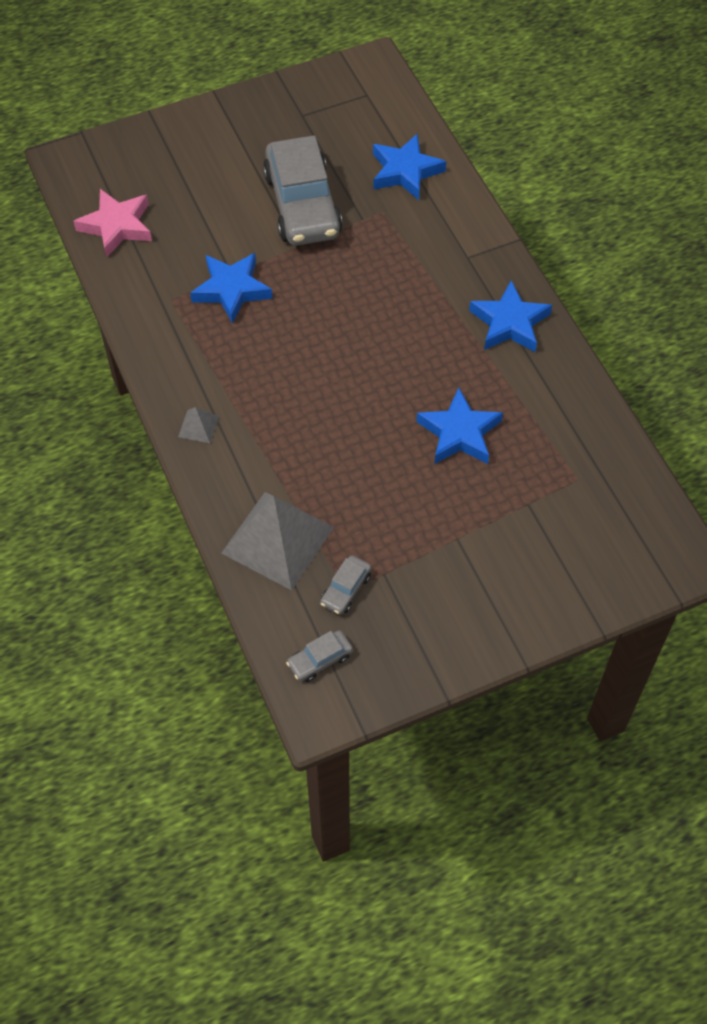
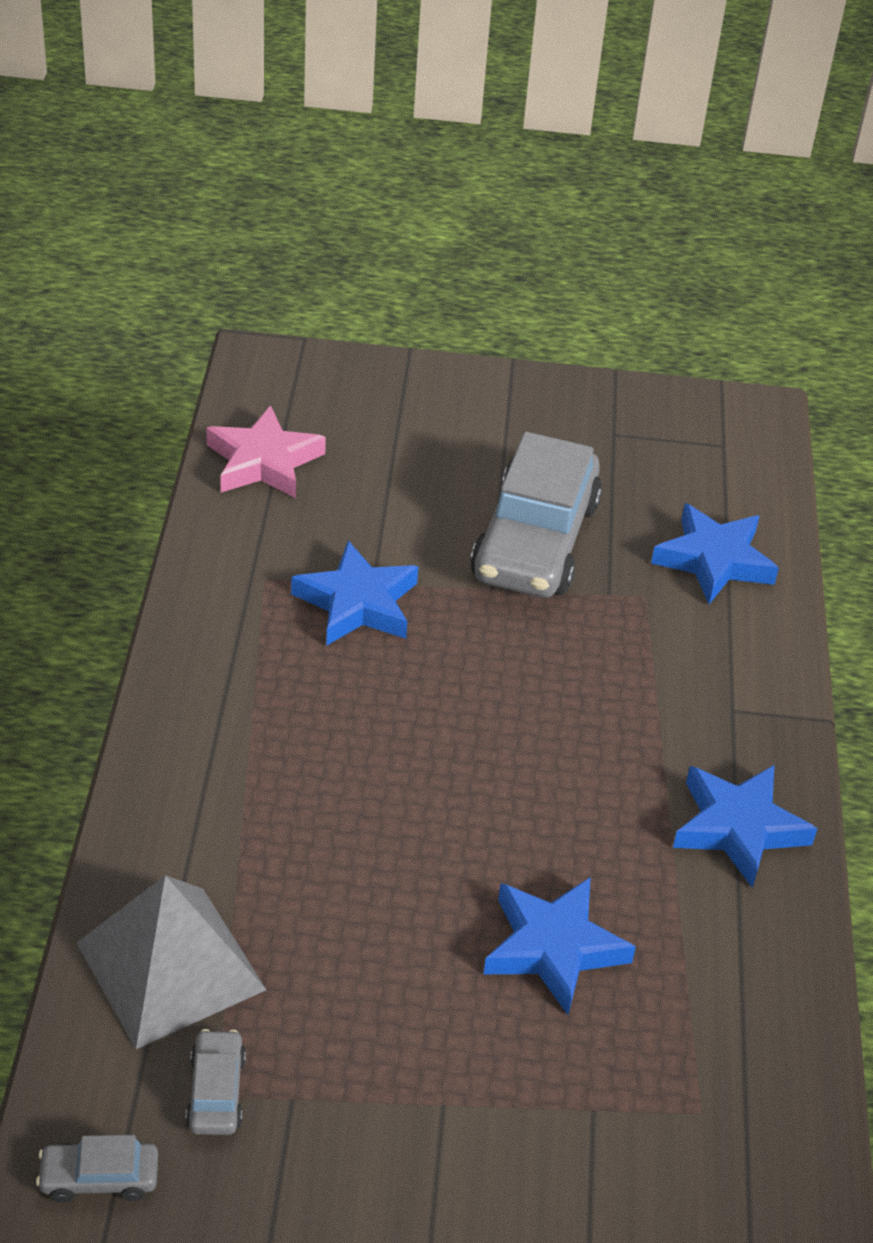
camera: 25 degrees right, 15 degrees down
(198, 426) = (178, 756): grey pyramid -> none
(345, 589) = (216, 1091): grey car -> grey car turned 120 degrees clockwise

